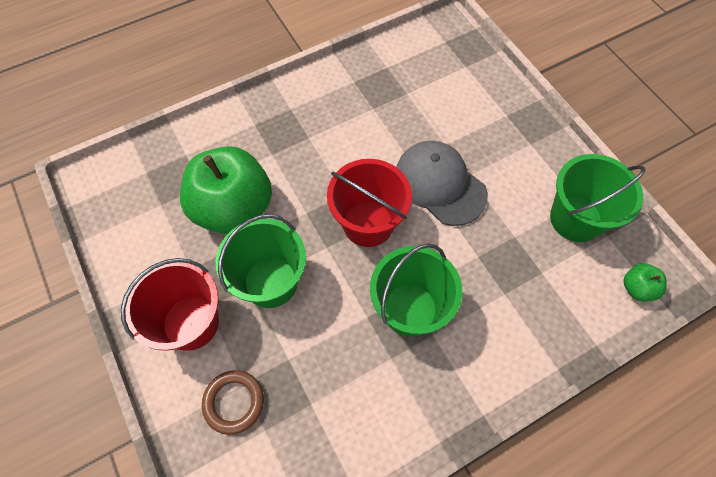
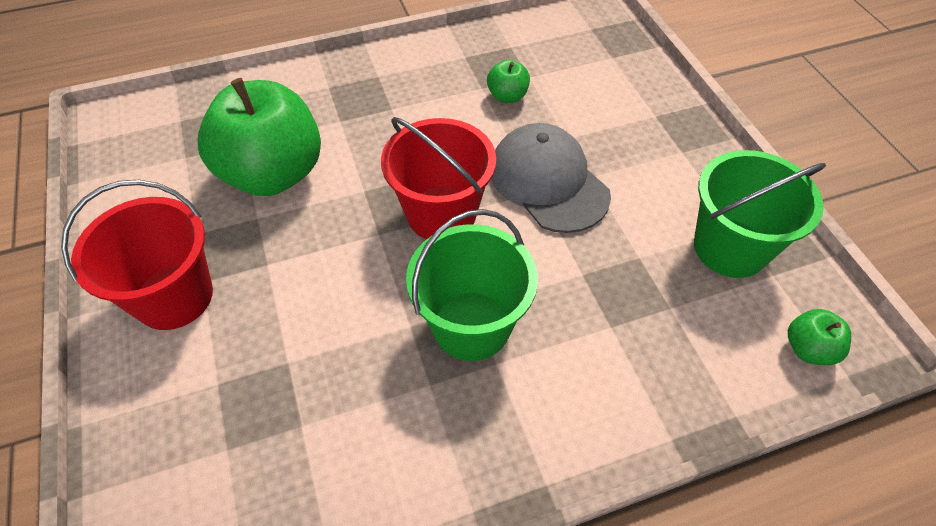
camera: 10 degrees right, 10 degrees down
(234, 402) = (196, 405): brown ring -> none
(271, 282) = (293, 264): green bucket -> none
(394, 113) = (507, 96): none -> green apple

